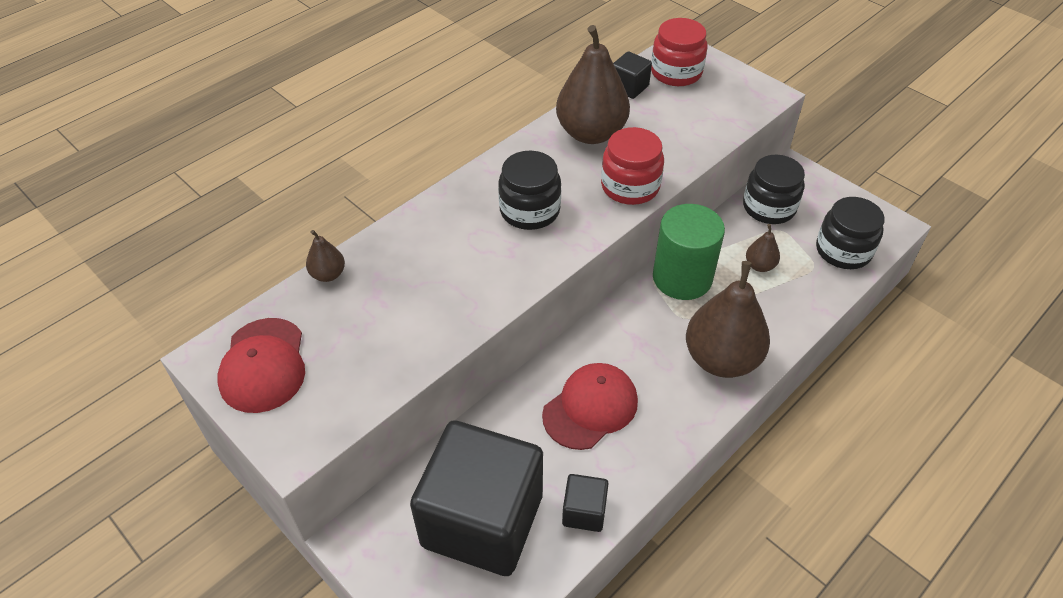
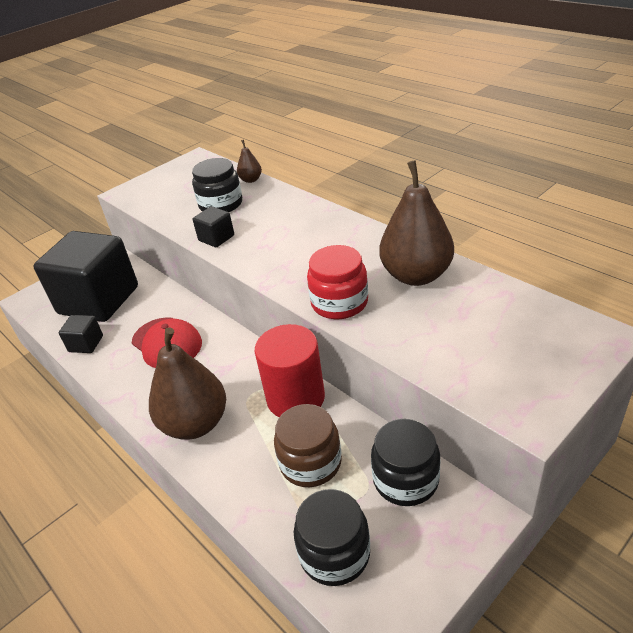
camera: 95 degrees right, 10 degrees down
(263, 365) = (184, 173): red cap -> none
(529, 210) = (308, 250): black jar -> black jar (221, 204)
(629, 87) = (502, 296): black cube -> black cube (216, 238)
(676, 72) = (545, 332): red jar -> none
(682, 278) = (295, 398): green cylinder -> red cylinder
(760, 265) = (310, 462): brown pear -> brown jar

